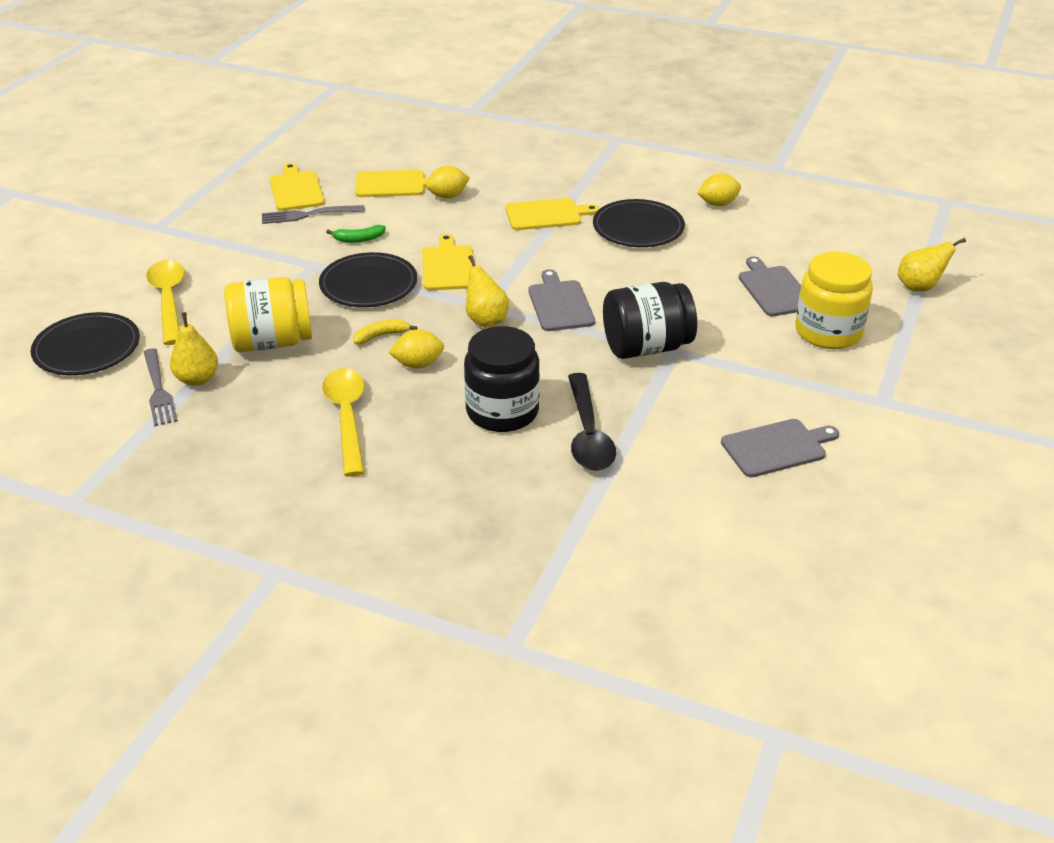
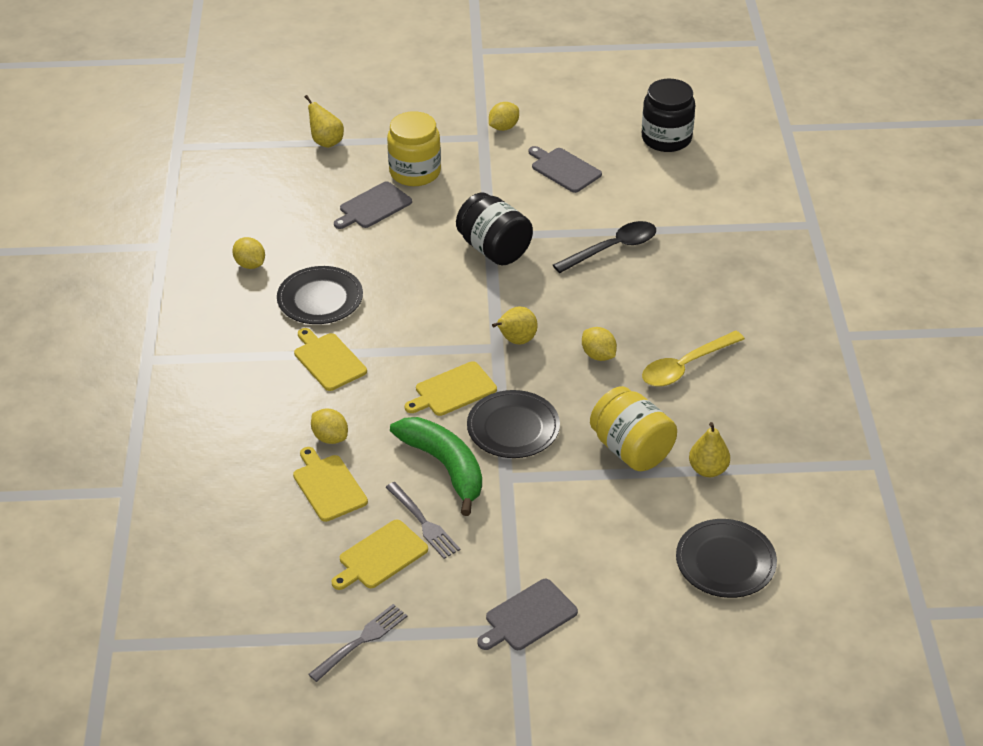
camera: 115 degrees left, 5 degrees up
(158, 390) = (737, 485): grey fork -> grey fork (361, 641)
(169, 300) = (623, 548): yellow spoon -> none
(358, 239) = (445, 466): green banana -> green banana, size x2.36
(381, 335) = (578, 390): yellow banana -> none
(502, 411) = (619, 294): black jar -> black jar (666, 138)
(560, 304) = (467, 308): grey cutting board -> grey cutting board (528, 617)
(899, 425) = (503, 127): none -> yellow lemon

